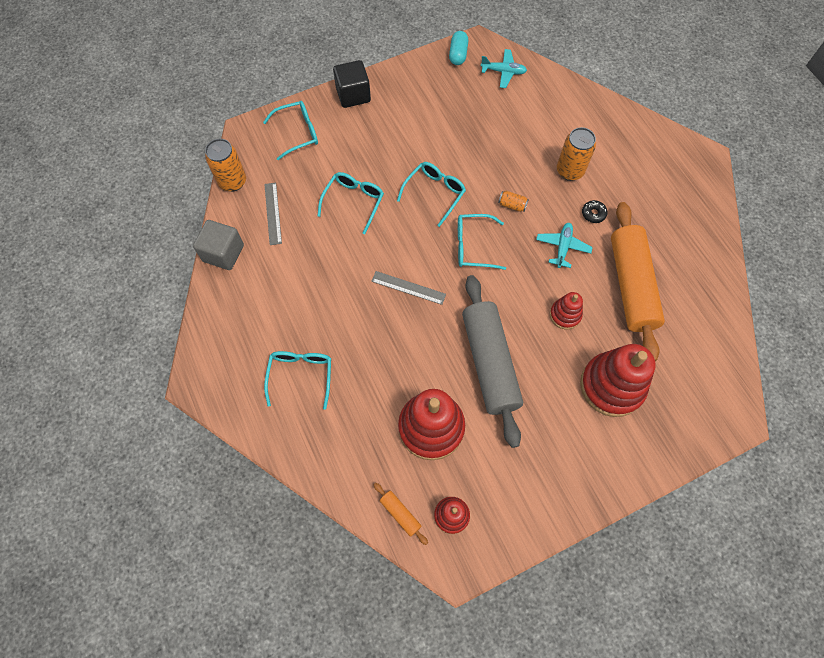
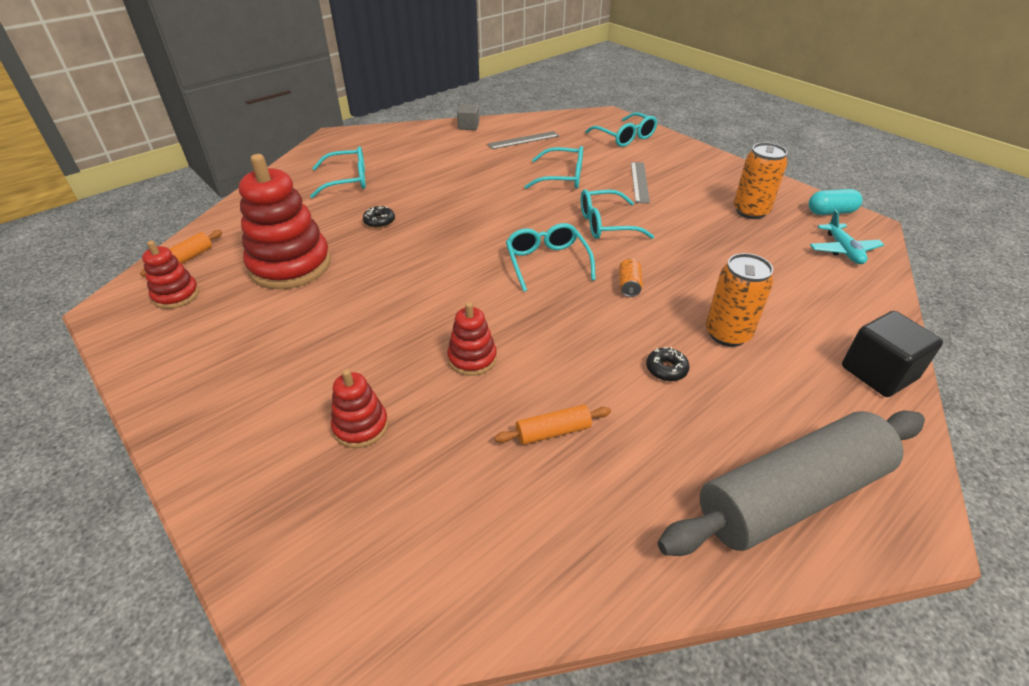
camera: 75 degrees right, 25 degrees down
(223, 253) = (468, 126): grey cube -> grey cube, size x0.60
(232, 181) = (547, 118): orange can -> orange can (750, 211)
(353, 95) = (699, 157): black cube -> black cube (878, 373)
(383, 354) = (379, 221): none -> black donut
(408, 287) = (468, 225): grey ruler -> grey ruler (639, 182)
(434, 194) = (606, 224): turquoise glasses -> turquoise glasses turned 150 degrees clockwise
(489, 363) = (381, 298): grey rolling pin -> grey rolling pin (791, 495)
(562, 247) = (586, 342): turquoise plane -> none
(612, 386) = (361, 426): red stacking toy -> red stacking toy, size x0.51
(631, 285) = (553, 432): orange rolling pin -> orange rolling pin, size x0.40

